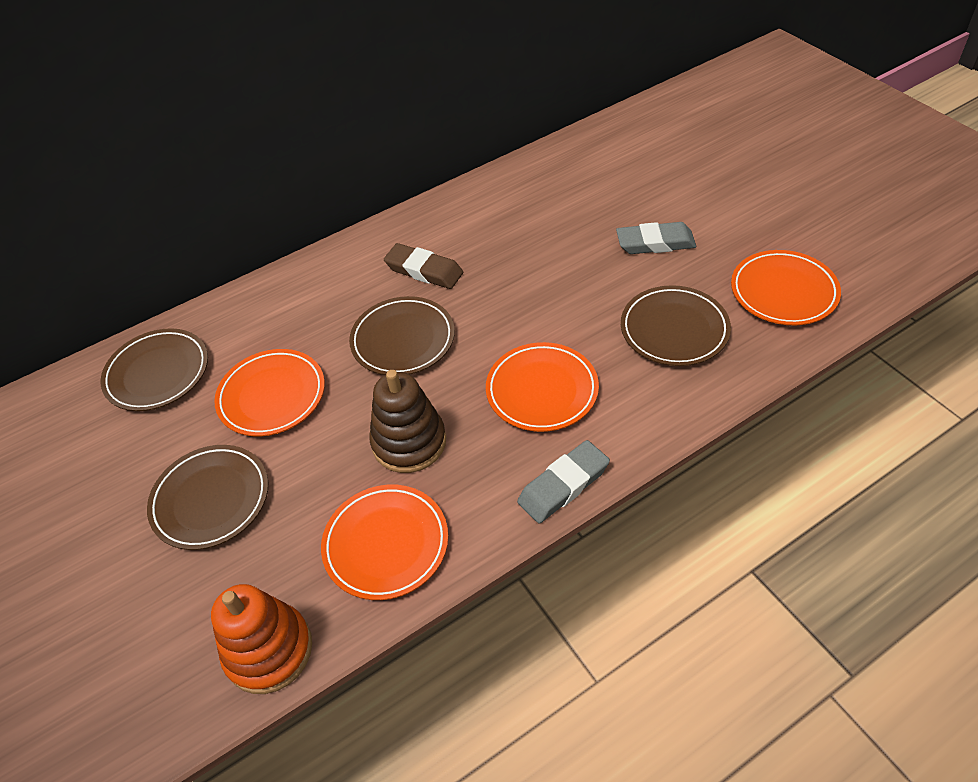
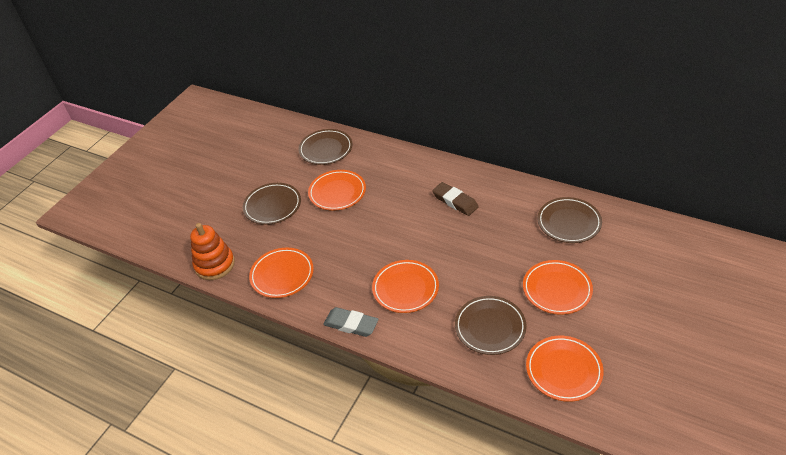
camera: 60 degrees right, 5 degrees down
(403, 340) = (402, 218): brown plate -> brown plate (569, 222)
(409, 442) = (341, 254): brown stacking toy -> none
(424, 271) = (455, 201): brown eraser -> brown eraser turned 45 degrees counterclockwise
(655, 243) = (557, 289): grey eraser -> orange plate

